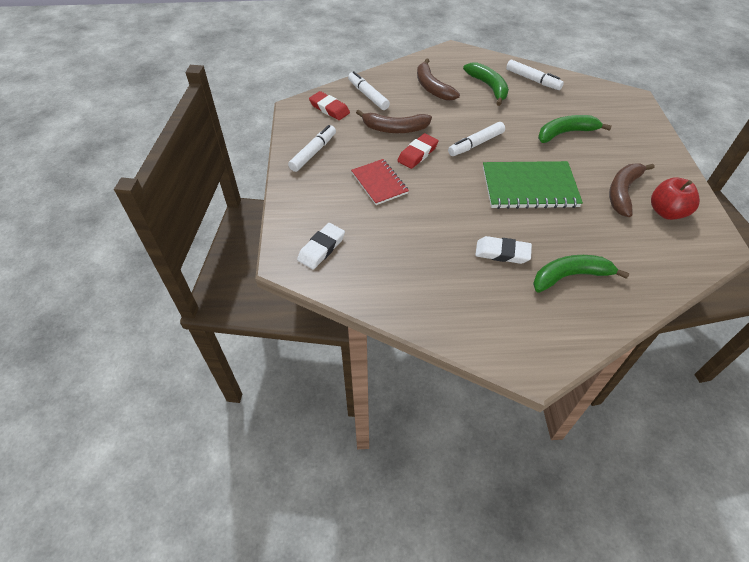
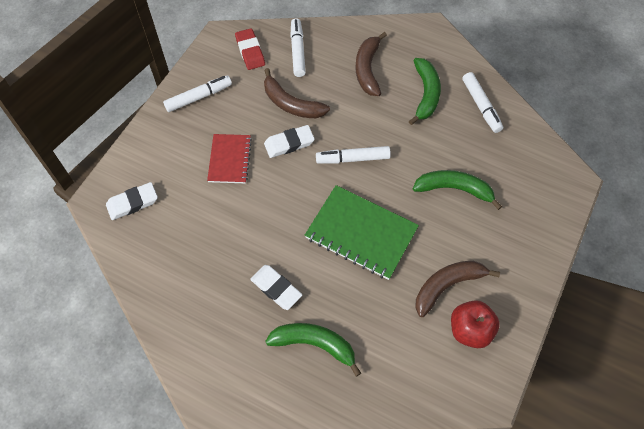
camera: 30 degrees right, 10 degrees up
(417, 154) = (289, 143): red eraser -> white eraser

